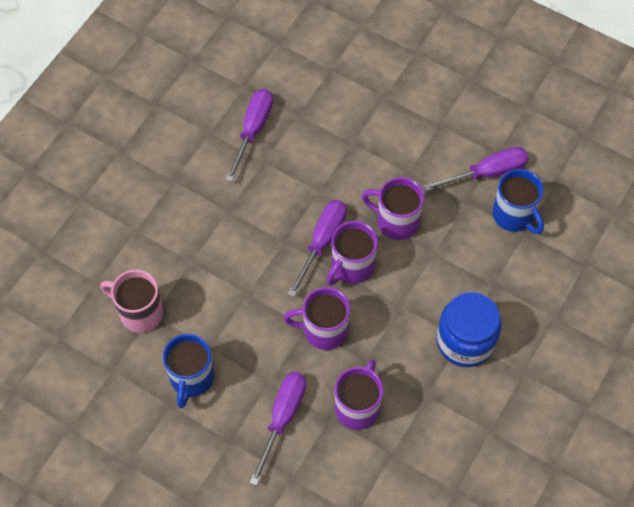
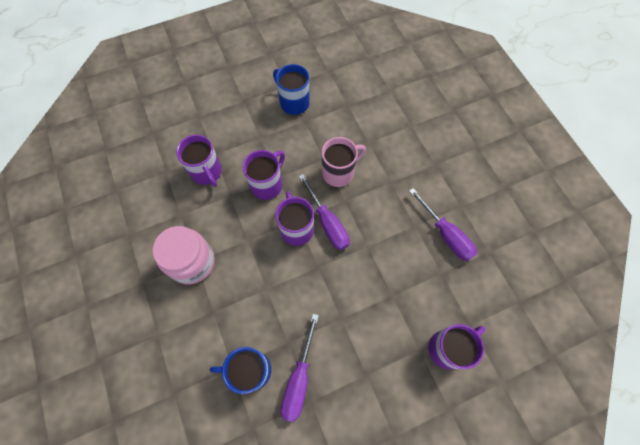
camera: 125 degrees right, 5 degrees up
(139, 312) = (354, 100): pink mug -> pink mug (339, 172)
(282, 418) = (234, 131): purple screwdriver -> none
(396, 221) = (308, 280): purple mug -> purple mug (447, 348)
(465, 341) = (192, 262): blue jar -> pink jar

